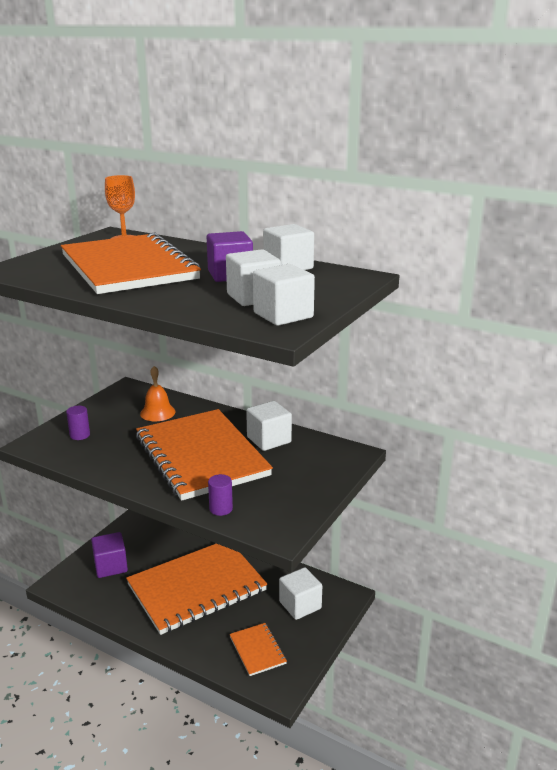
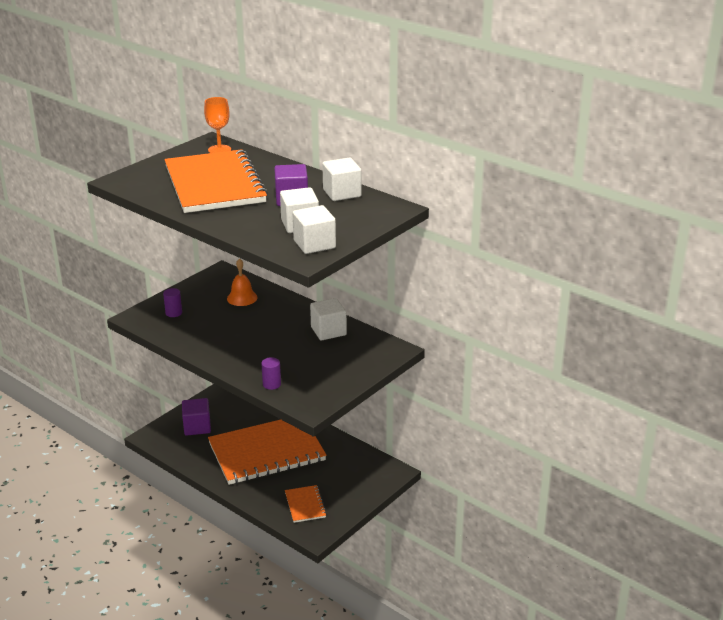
camera: 10 degrees right, 5 degrees up
(201, 456) = (268, 340): orange notebook -> none
(300, 605) = (351, 475): white cube -> none

